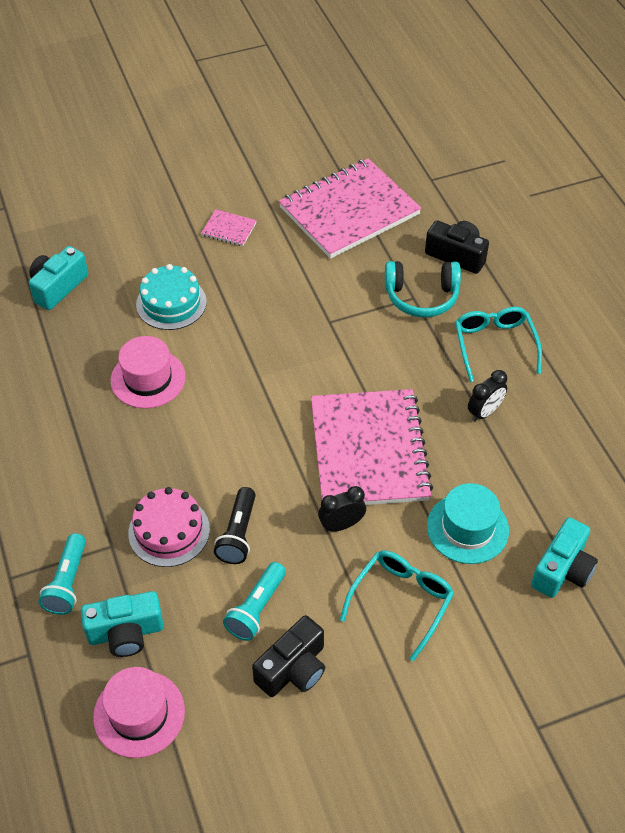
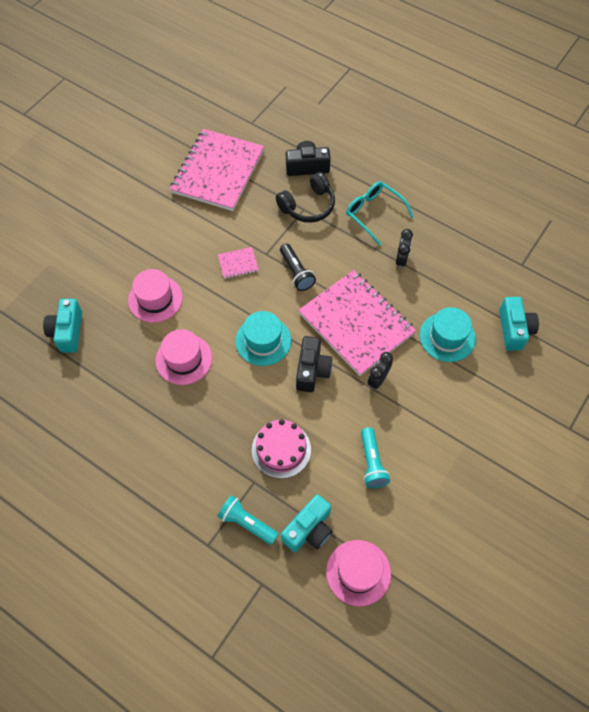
camera: 35 degrees left, 10 degrees up
(67, 582) = (247, 523): turquoise flashlight -> turquoise flashlight turned 150 degrees clockwise
(171, 303) = (155, 299): turquoise cake -> pink hat
(229, 229) = (150, 226): pink notebook -> pink notebook (238, 264)
(238, 534) = (323, 424): black flashlight -> black flashlight (296, 272)
(247, 408) = (263, 341): none -> turquoise hat
(293, 669) = (421, 484): black camera -> black camera (312, 370)
(401, 601) = (446, 404): turquoise glasses -> none
(421, 297) = (308, 206): turquoise headphones -> black headphones

